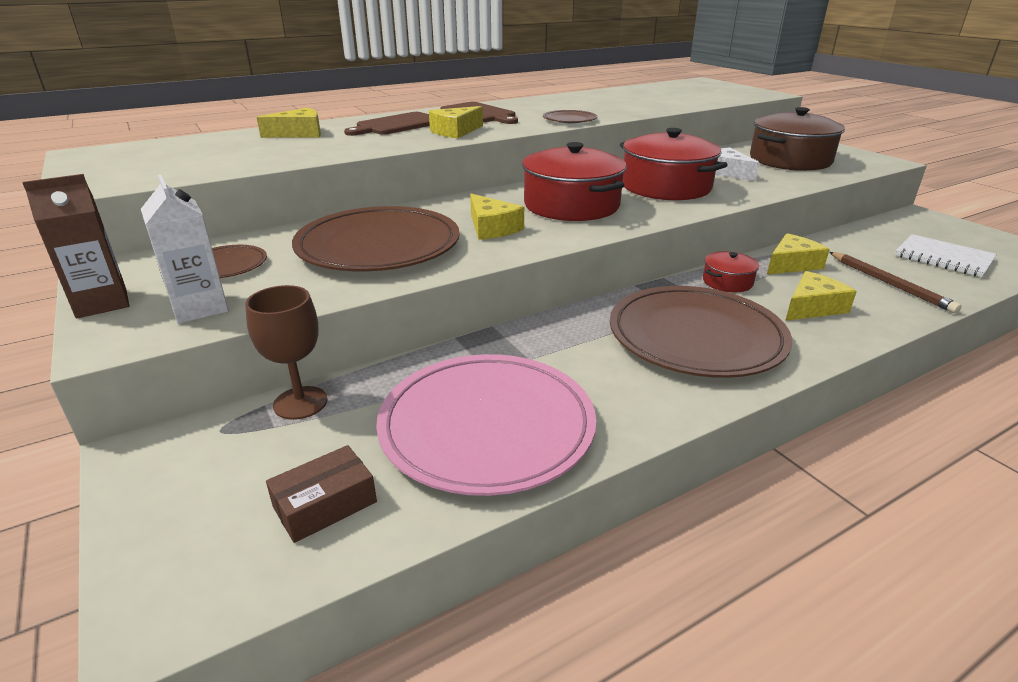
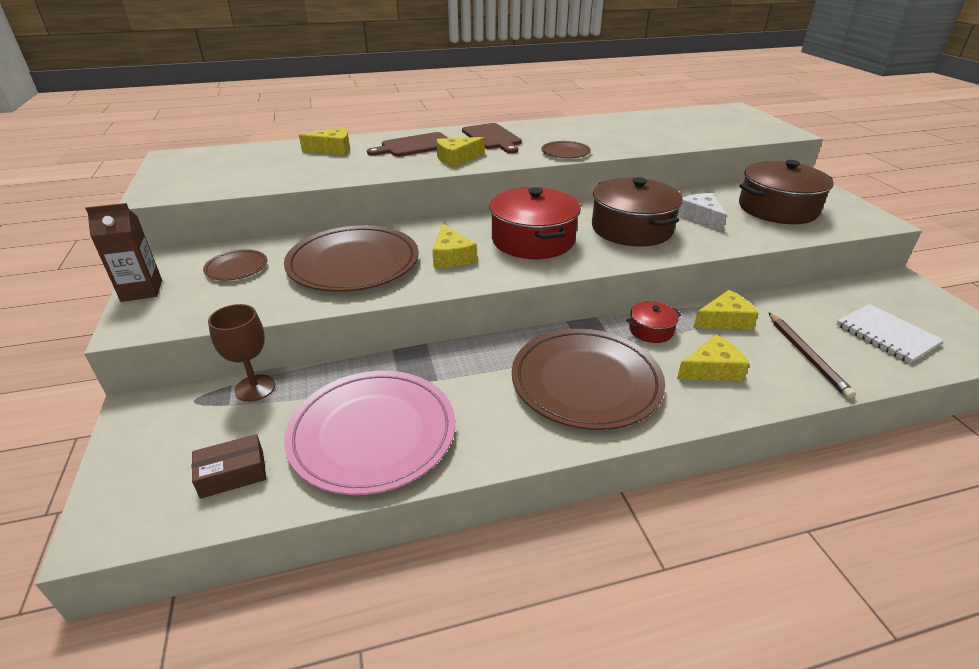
camera: 15 degrees right, 5 degrees up
(200, 308) = (200, 305): white carton -> none
(666, 187) = (632, 229): red pot -> brown pot

